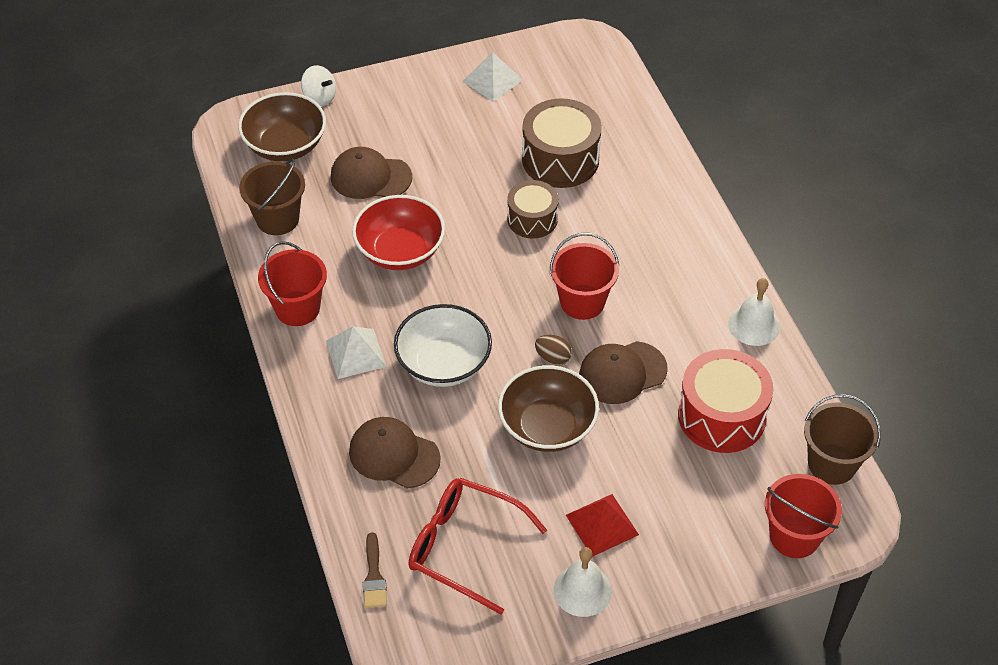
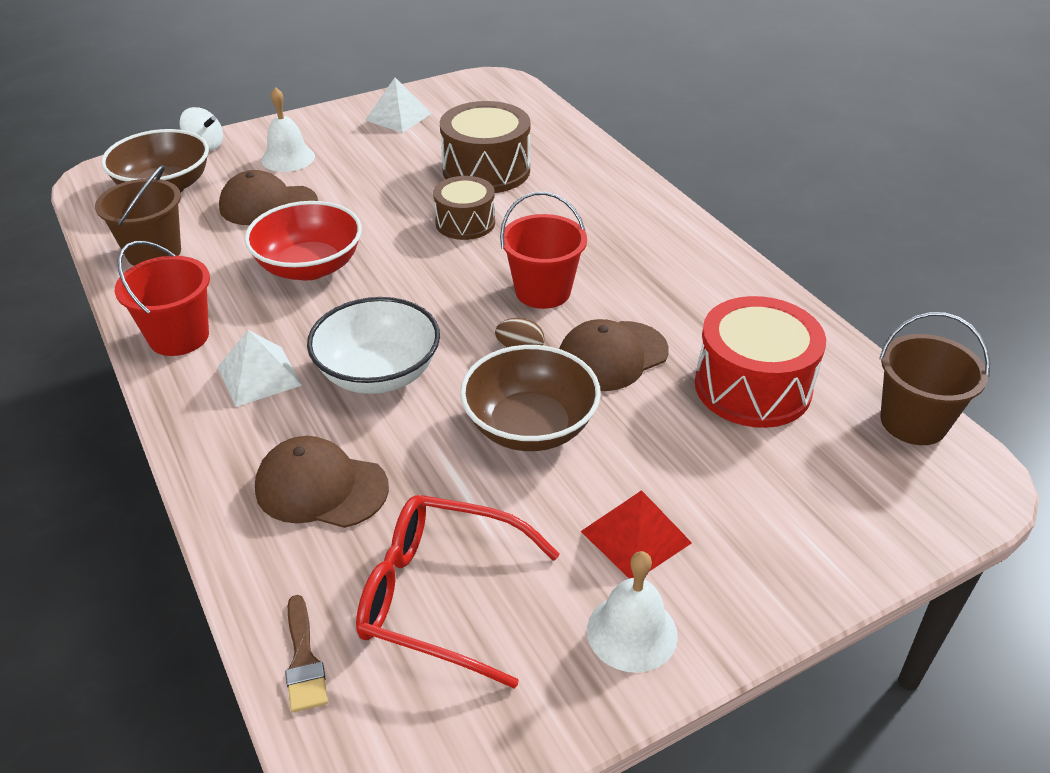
camera: 10 degrees left, 10 degrees down
(754, 325) = (755, 291): white bell -> white bell (288, 158)
(794, 536) = (905, 514): red bucket -> none

